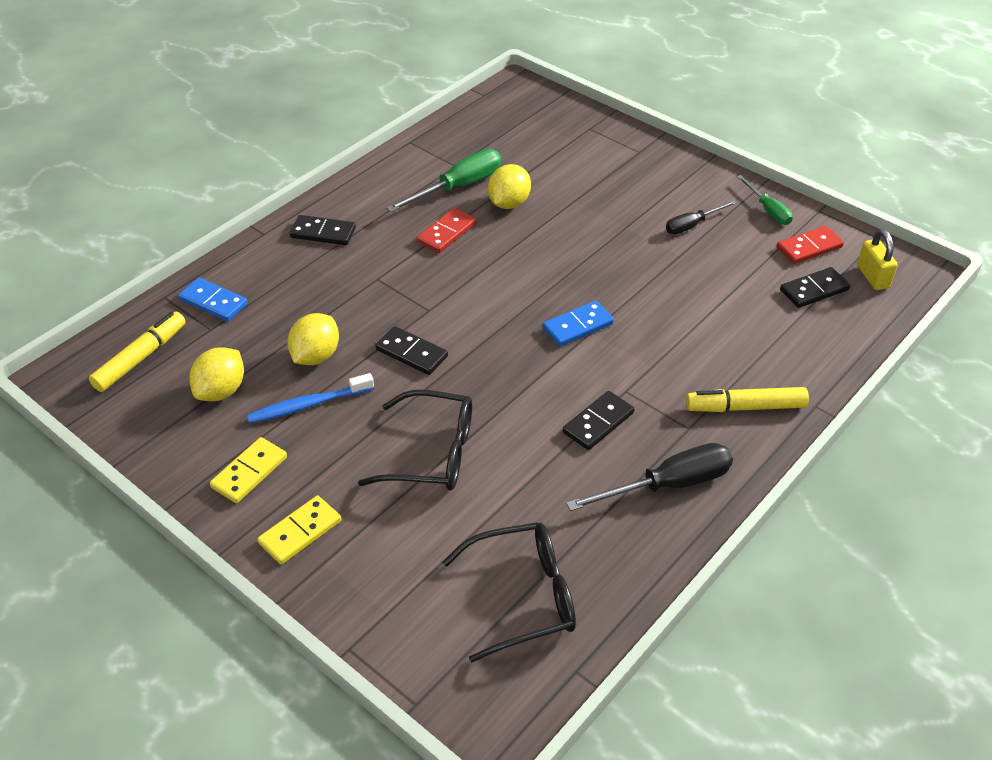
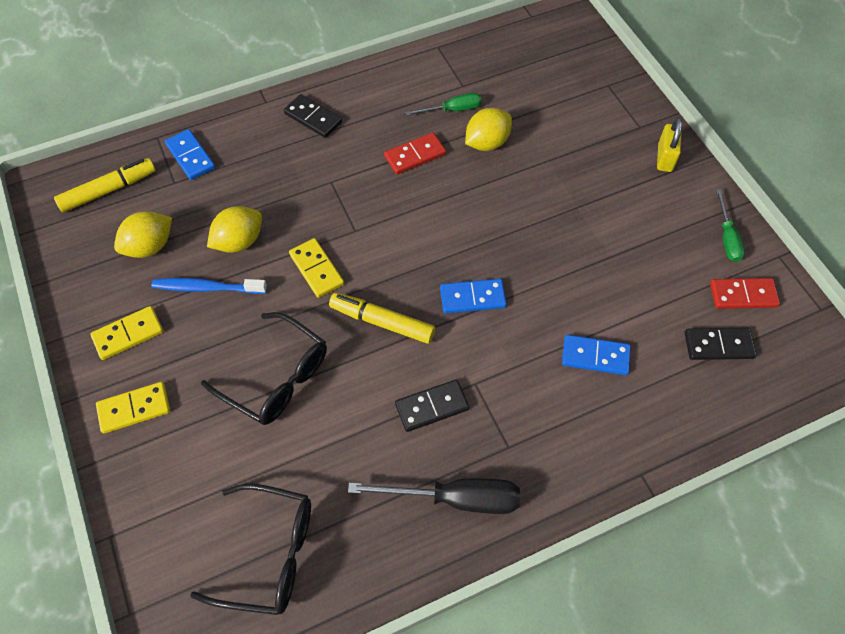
camera: 25 degrees right, 15 degrees up
(411, 353) = (316, 269): black domino -> yellow domino
(458, 187) = (452, 110): green screwdriver -> green screwdriver, size x0.60
(692, 225) = (642, 227): black screwdriver -> none
(717, 333) = (595, 356): none -> blue domino
(745, 407) = (574, 447): yellow marker -> yellow marker (382, 322)
(872, 277) = (787, 353): yellow padlock -> yellow padlock (664, 158)

